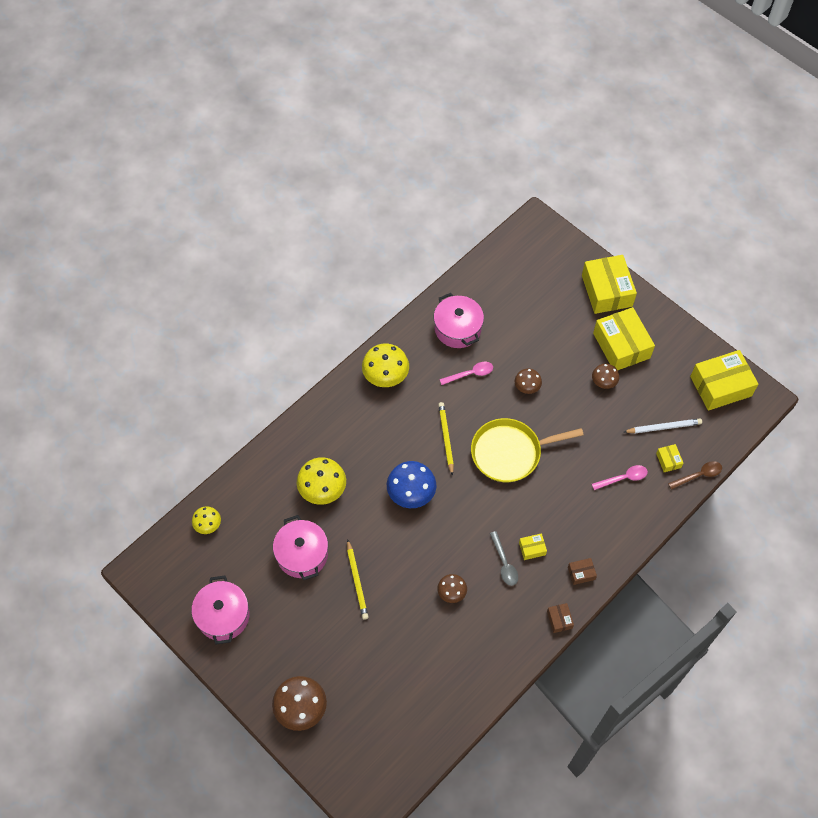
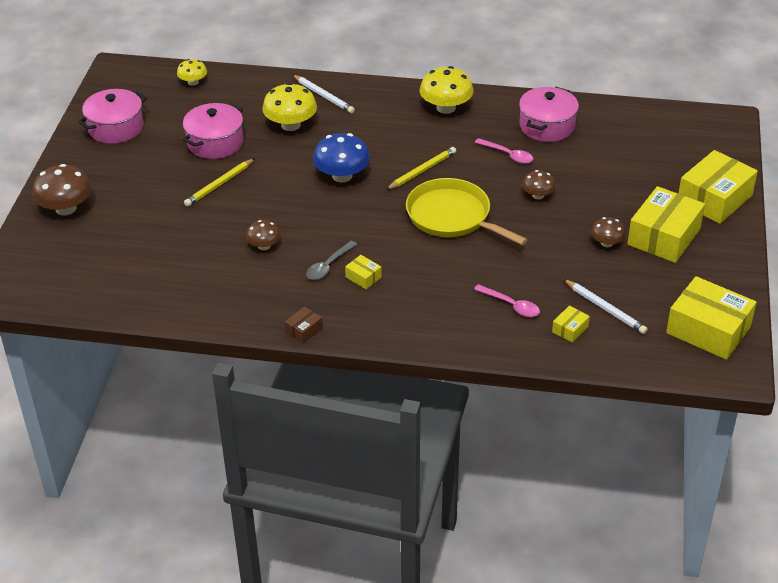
camera: 55 degrees right, 20 degrees down
(304, 444) = (324, 96): none -> white pencil
(581, 573) = (371, 323): brown box -> none
(698, 475) = (578, 360): brown spoon -> none

